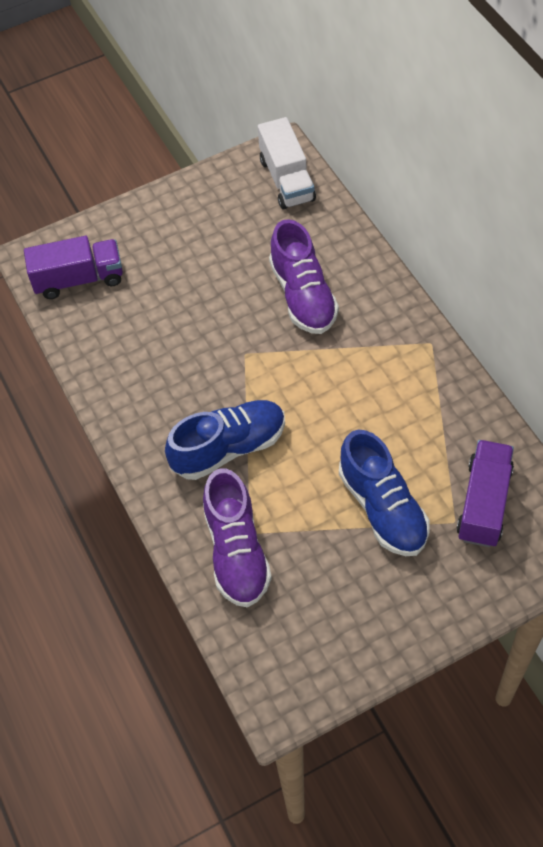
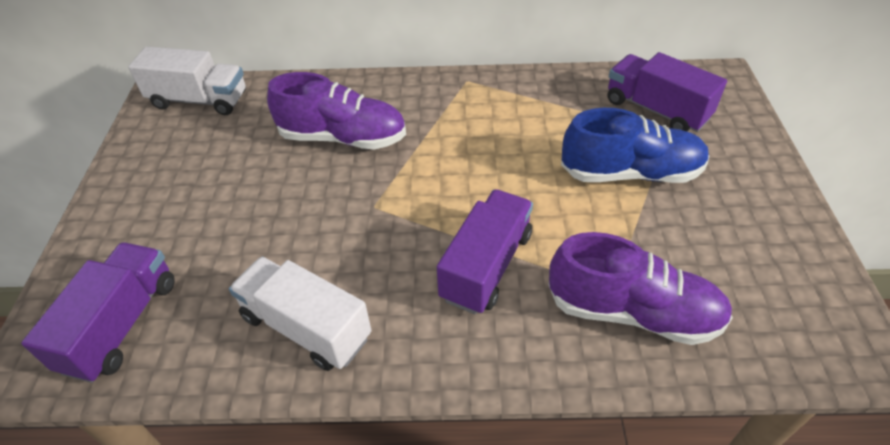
camera: 65 degrees left, 10 degrees down
(126, 372) = (306, 327): none -> white truck
(229, 448) = (486, 266): blue shoe -> purple truck

